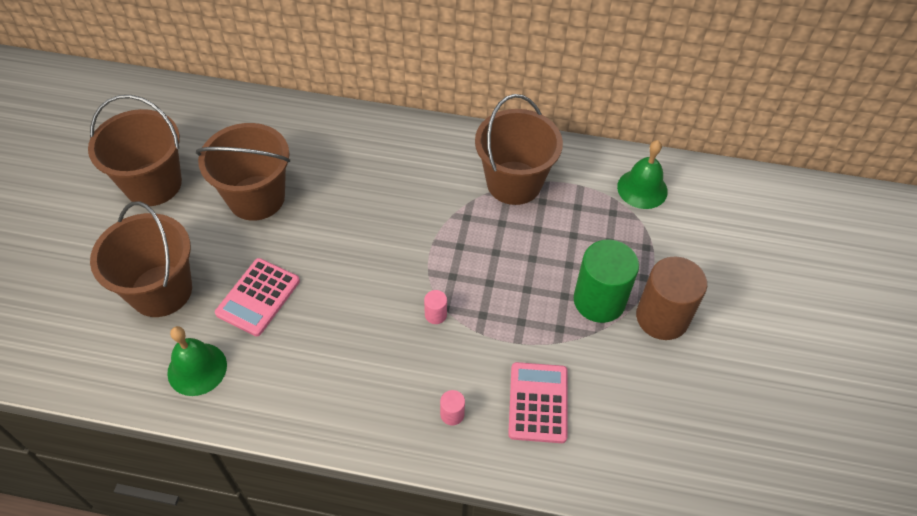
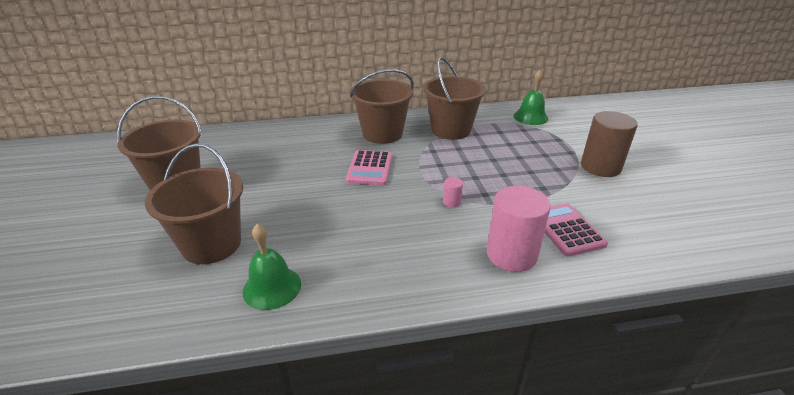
camera: 20 degrees left, 20 degrees down
(256, 198) = (269, 173): brown bucket -> brown bucket (382, 134)
(258, 297) = (303, 227): pink calculator -> pink calculator (370, 168)
(452, 414) = (511, 254): pink cylinder -> pink cylinder, size x2.38
(599, 300) = (554, 168): green cylinder -> none

